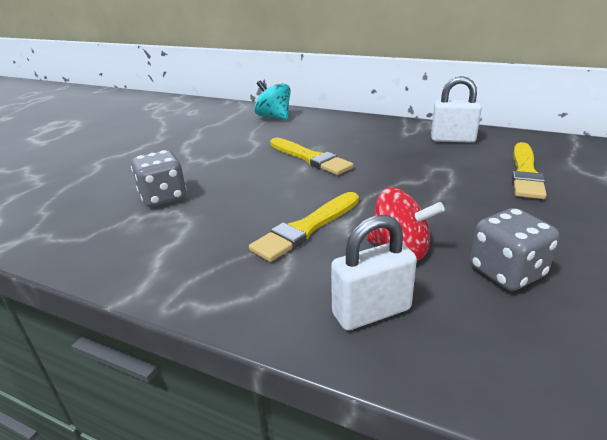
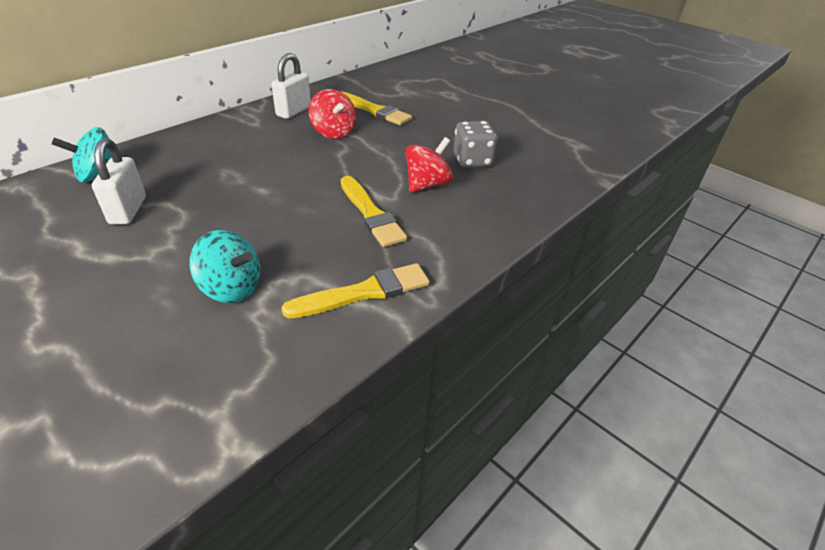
camera: 75 degrees left, 10 degrees up
(163, 197) = (231, 288): grey dice -> turquoise spinning top
(310, 158) = (246, 181): yellow brush -> yellow brush (364, 292)
(371, 312) = (482, 214): white padlock -> white padlock (128, 210)
(441, 167) = (333, 132): none -> red spinning top

